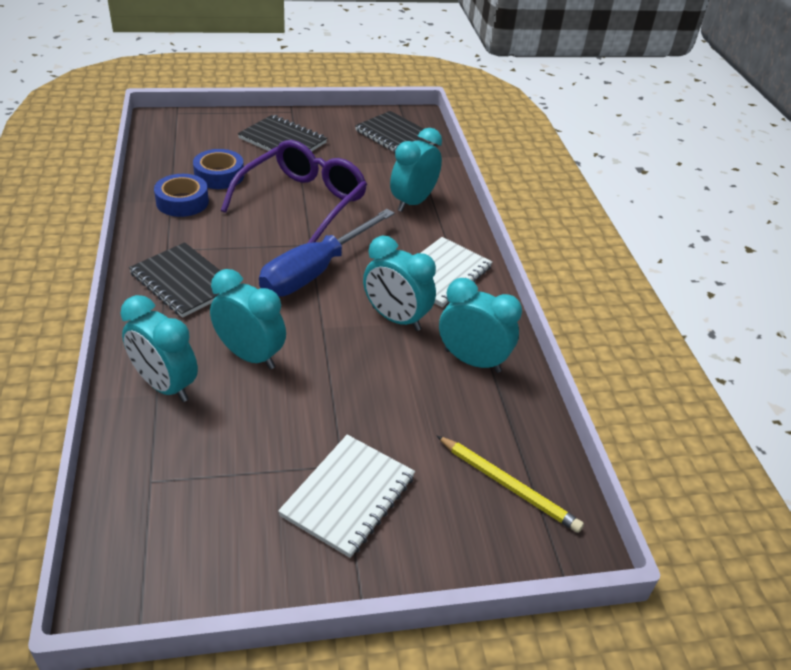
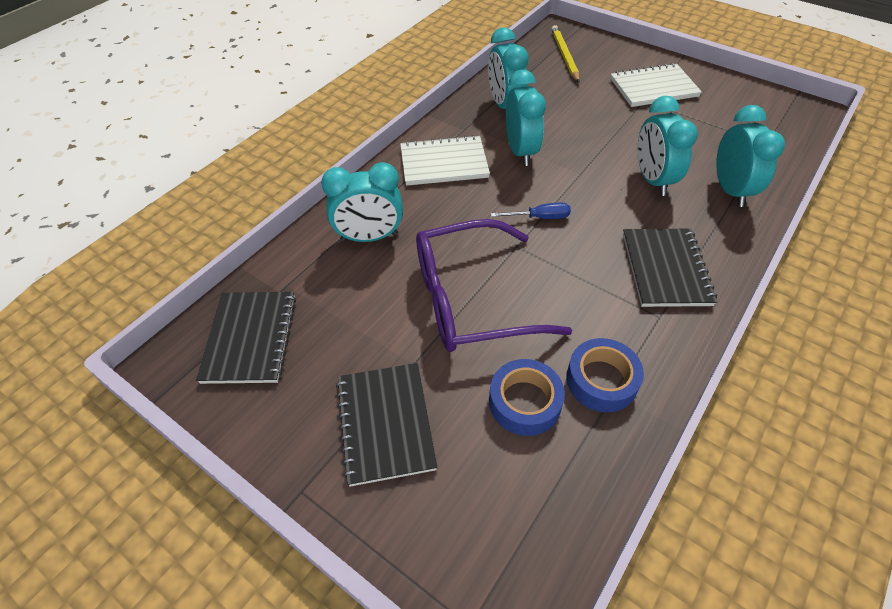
camera: 130 degrees left, 10 degrees up
(315, 271) = (539, 217): blue screwdriver -> blue screwdriver, size x0.43

